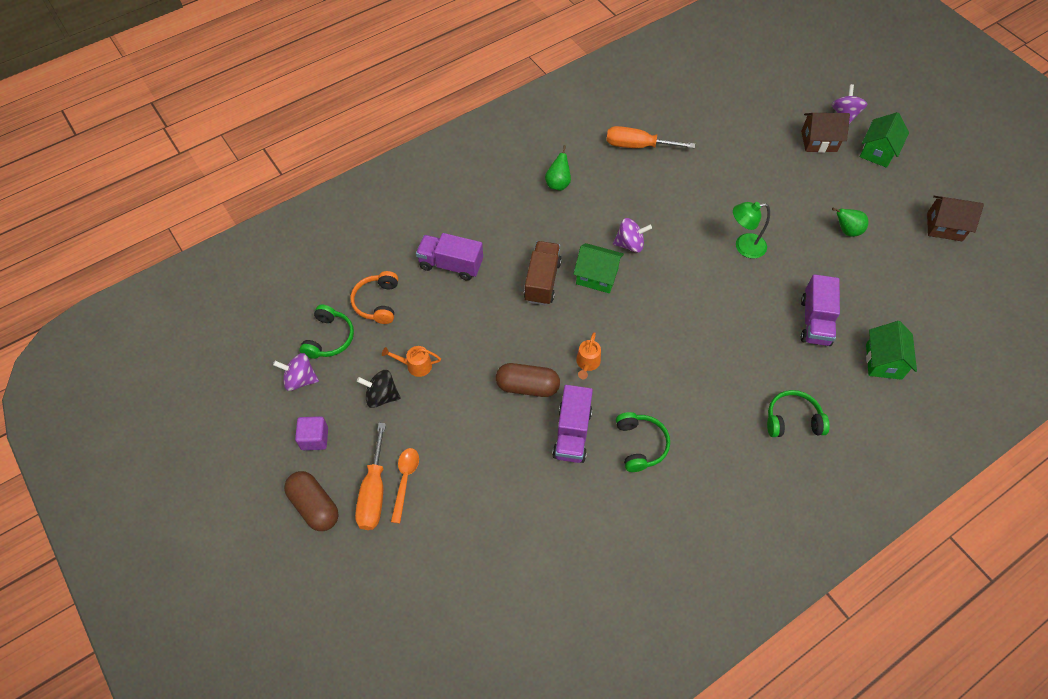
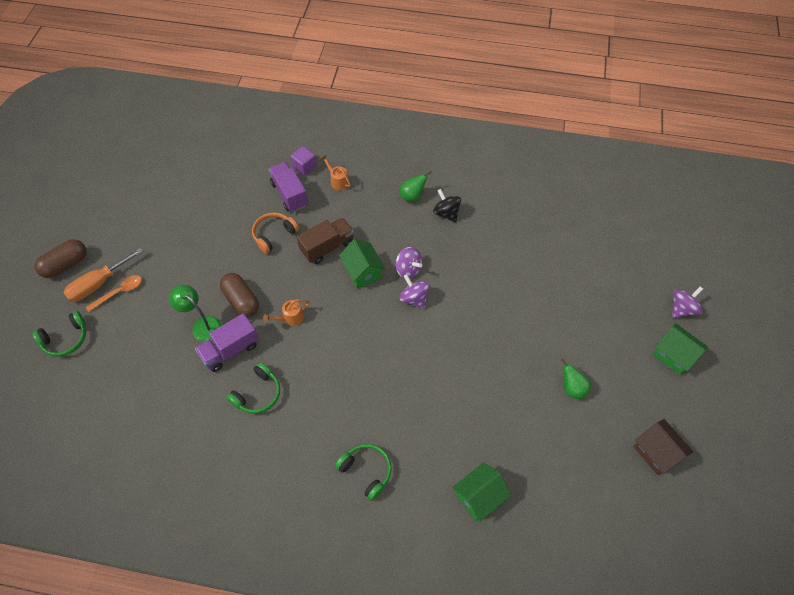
camera: 45 degrees right, 0 degrees up
(300, 379) = (139, 192): purple spinning top -> purple spinning top (414, 298)
(314, 438) = (108, 229): purple cube -> purple cube (304, 167)
(314, 506) = (65, 264): brown capsule -> brown capsule turned 45 degrees clockwise
(329, 338) = (179, 182): green headphones -> green headphones (66, 339)
(377, 302) = (226, 183): orange headphones -> orange headphones (274, 235)
(381, 396) = (164, 236): black spinning top -> black spinning top (446, 213)
(415, 365) = (201, 235): orange watering can -> orange watering can (337, 181)
(637, 146) = (495, 212): orange screwdriver -> none
(744, 246) = (482, 335): green lamp -> green lamp (202, 325)
(815, 321) = (466, 426): purple truck -> none
(819, 141) = (634, 311): brown house -> none
(877, 152) = (674, 355): green house -> green house turned 60 degrees clockwise

